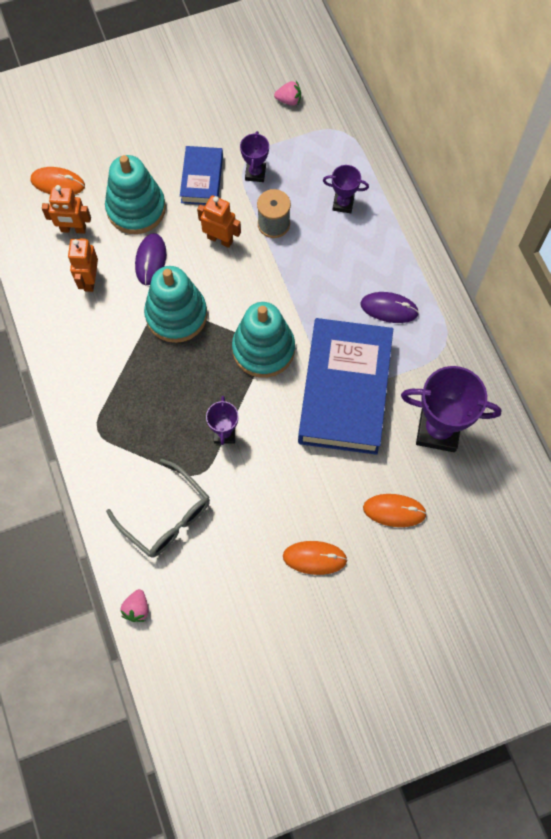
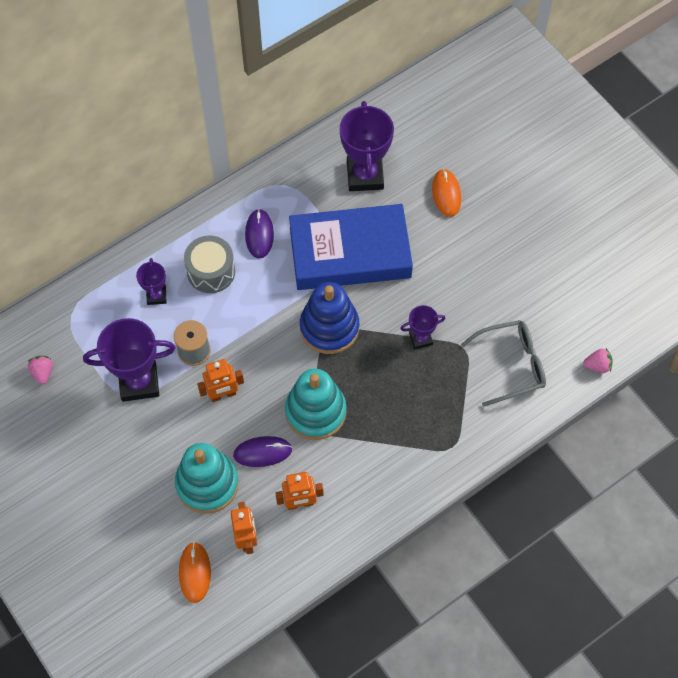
camera: 105 degrees left, 5 degrees down
(166, 516) = (511, 365): grey glasses -> grey glasses turned 45 degrees clockwise
(202, 179) = (157, 430): blue book -> none
(220, 239) = (223, 395): orange robot -> orange robot turned 120 degrees counterclockwise
(255, 173) = (139, 382): purple trophy -> purple trophy, size x1.90
(263, 349) = (329, 327): turquoise stacking toy -> blue stacking toy
(314, 558) = (506, 243): orange mouse -> none
(357, 256) = (211, 271): none -> grey drum

